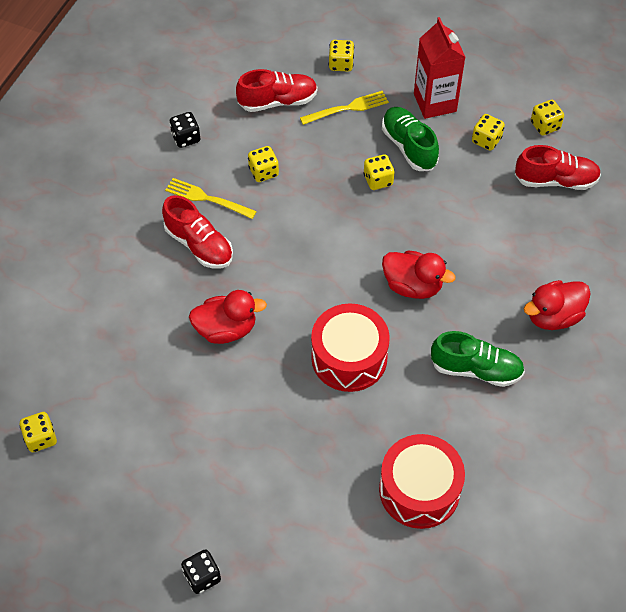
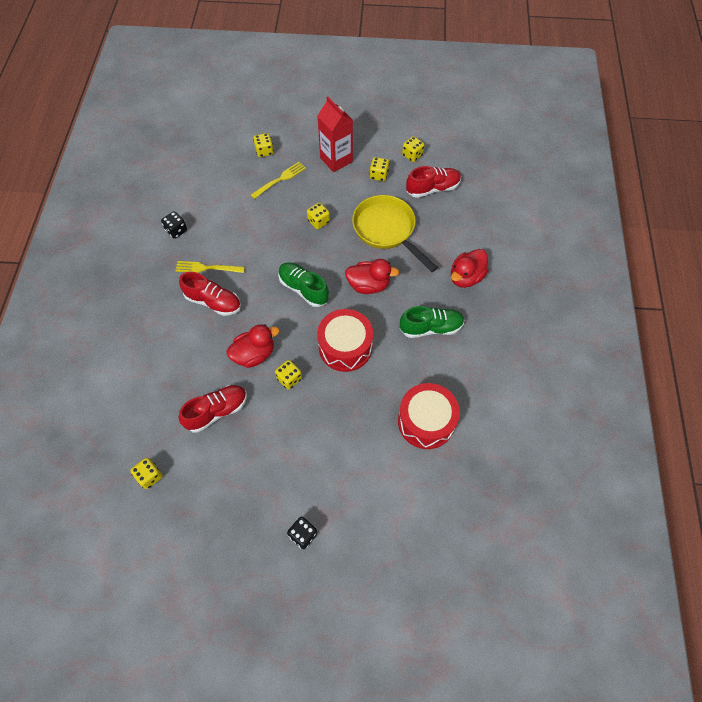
camera: 20 degrees left, 5 degrees up
(263, 172) = (239, 238): yellow dice -> yellow dice (289, 379)
(277, 101) = (231, 188): red shoe -> red shoe (216, 411)
(409, 146) = (330, 193): green shoe -> green shoe (303, 289)
(467, 219) = (387, 230): none -> yellow pan

